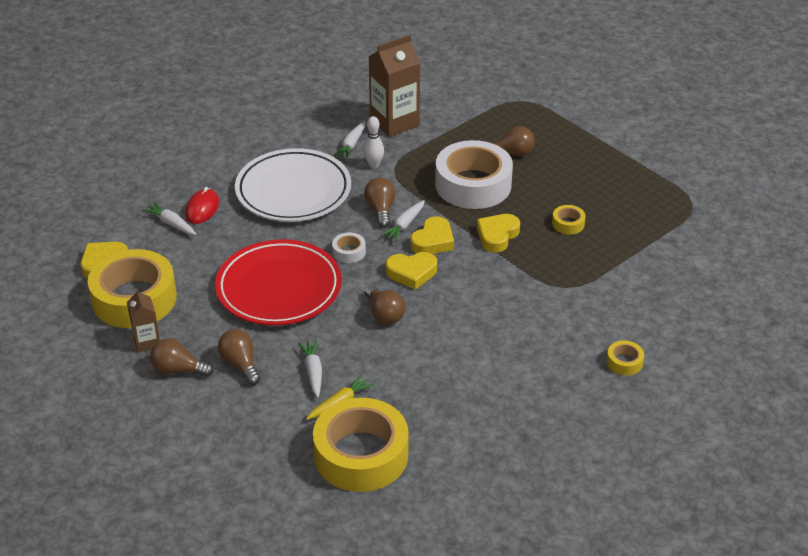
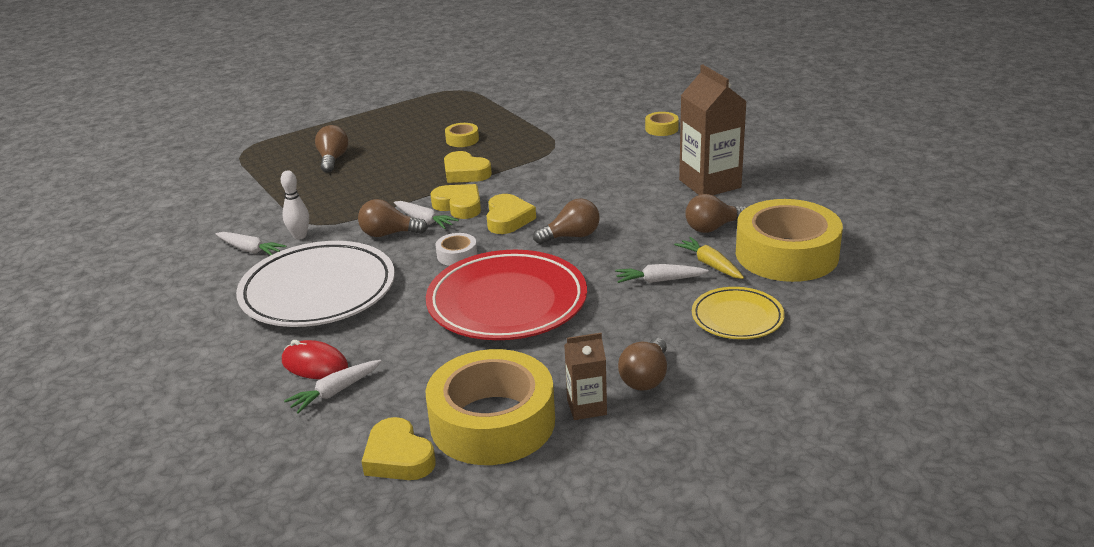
camera: 80 degrees left, 10 degrees down
(240, 364) = (641, 330): brown light bulb -> brown light bulb (712, 228)
(257, 420) = (737, 318): none -> yellow plate
(394, 122) = (224, 221): brown carton -> brown carton (710, 184)
(473, 185) = (374, 181): white tape -> none

